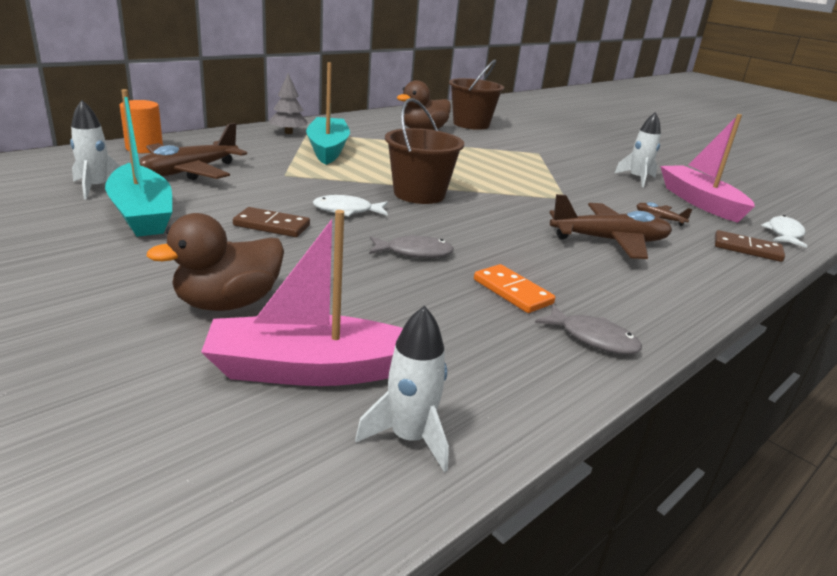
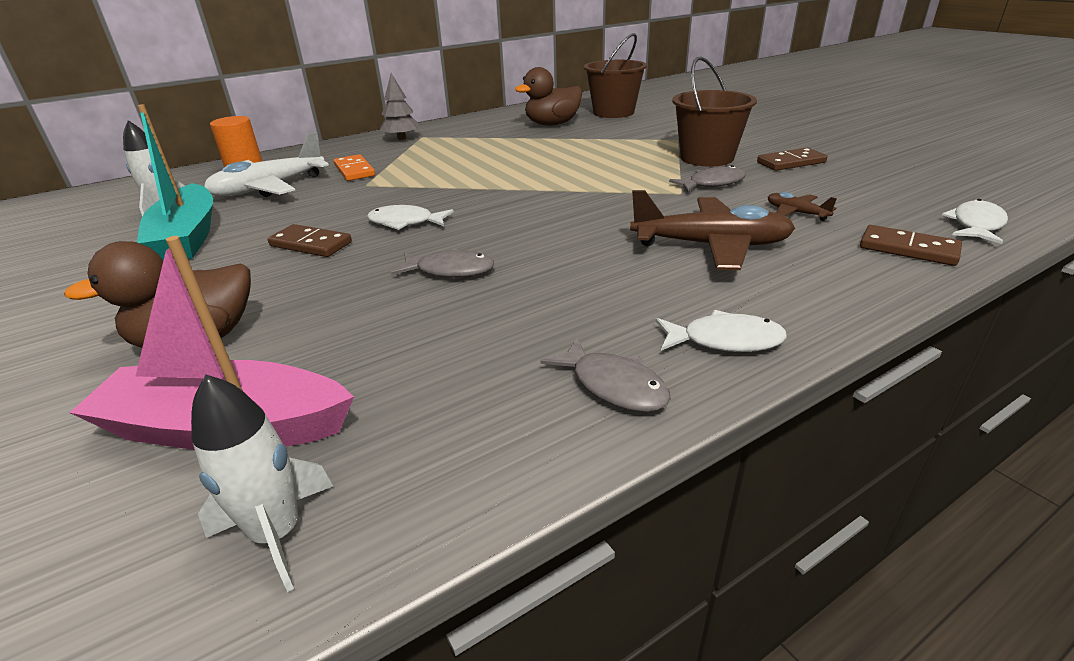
camera: 15 degrees right, 5 degrees up
(189, 172) = (269, 188): brown plane -> white plane
(328, 149) = (431, 153): turquoise boat -> none
(419, 194) = (501, 198): brown bucket -> brown bucket (706, 158)
(512, 291) = (542, 319): orange domino -> orange domino (354, 170)
(585, 192) = (712, 183): none -> grey fish
(637, 179) = (791, 162): white rocket -> brown domino
(653, 309) = (724, 340): none -> white fish
(699, 202) = (866, 187): pink boat -> none

